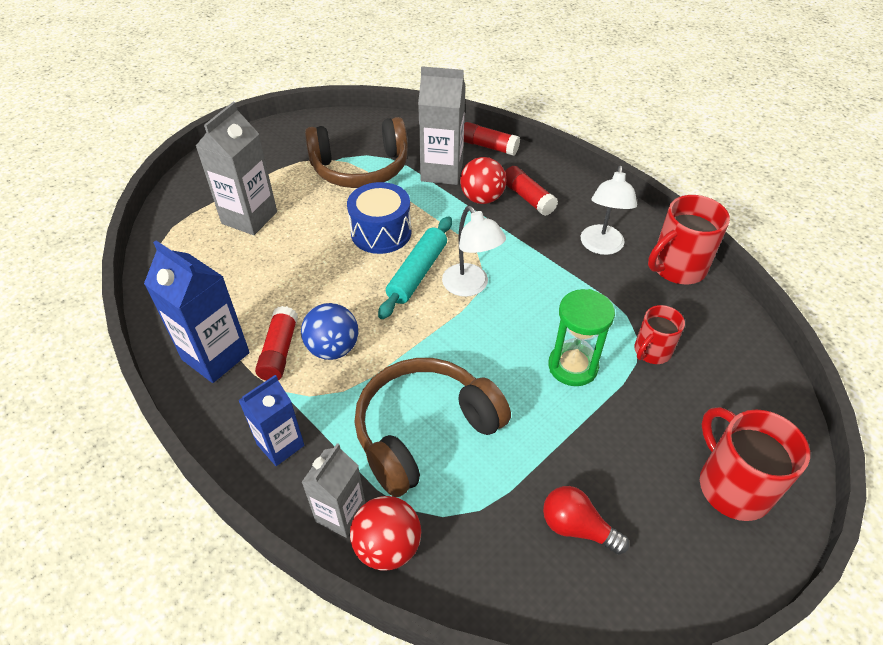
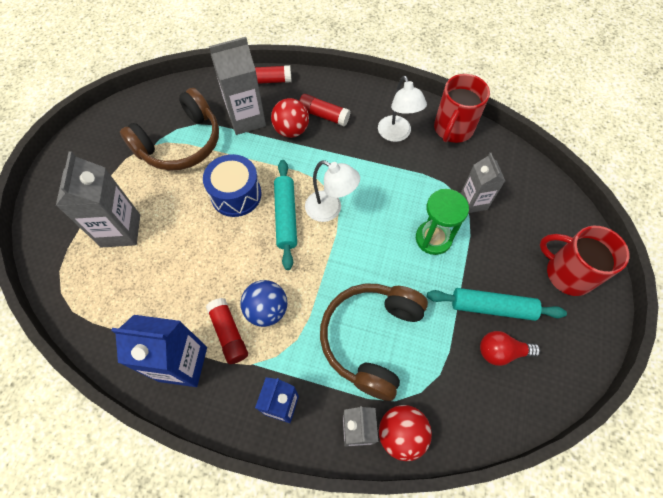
camera: 30 degrees left, 15 degrees up
(598, 473) = (492, 307): none -> turquoise rolling pin
(651, 351) = (473, 202): red mug -> grey carton

